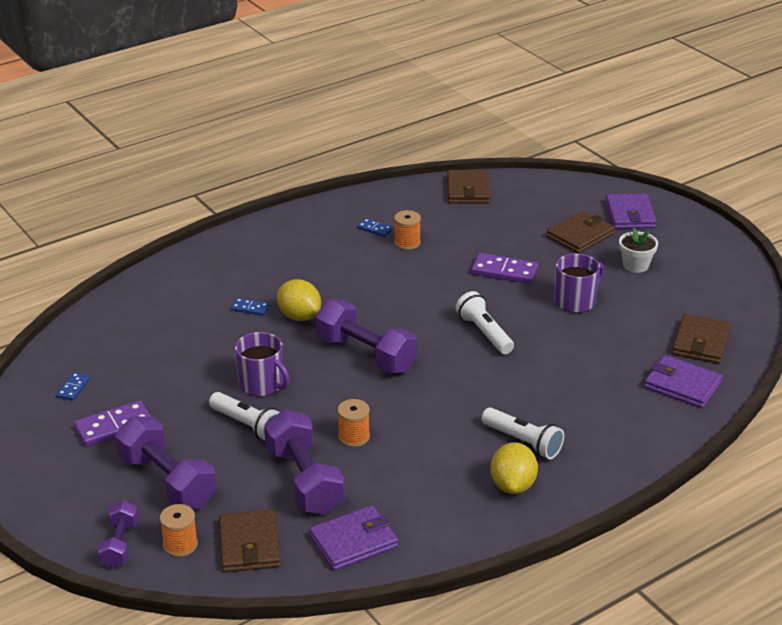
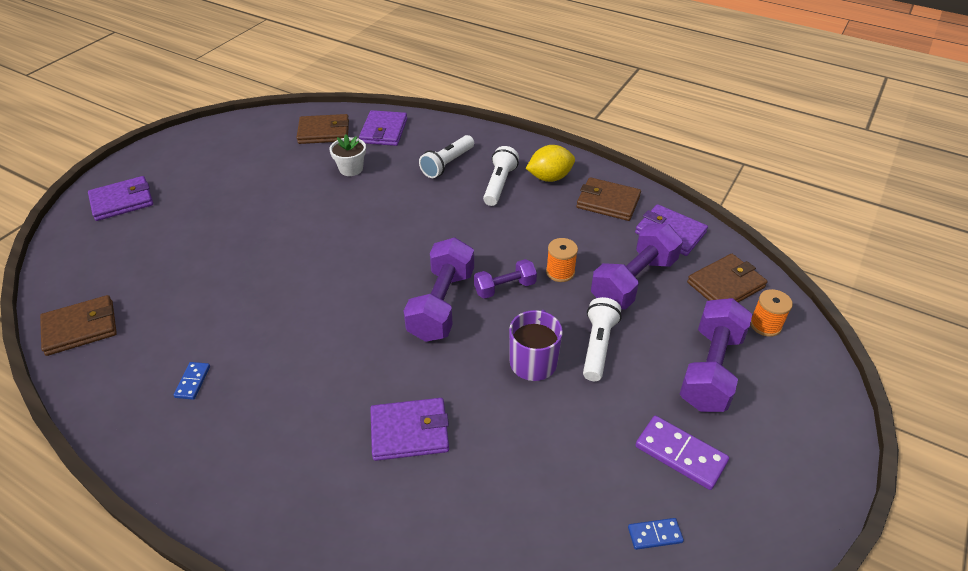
camera: 115 degrees left, 10 degrees up
(119, 545) = (804, 364): purple dumbbell -> purple dumbbell (505, 288)
(250, 308) = (409, 431): blue domino -> purple wallet
(299, 316) = (404, 379): yellow lemon -> none
(407, 243) = (218, 342): orange spool -> none
(484, 333) = (366, 240): white flashlight -> white flashlight (447, 164)
(504, 271) = (255, 254): purple domino -> none
(575, 301) = (291, 201): purple mug -> none
(580, 235) = (171, 223): brown wallet -> brown wallet (608, 202)
(635, 265) = (218, 181): white flower pot -> white flower pot (351, 169)

